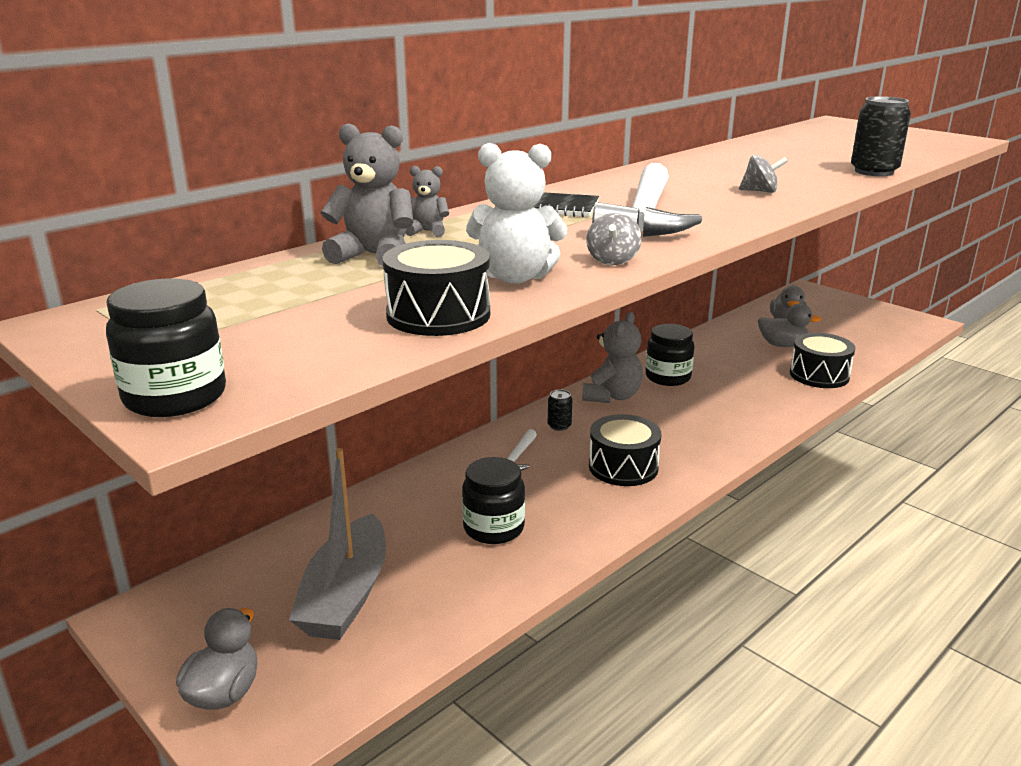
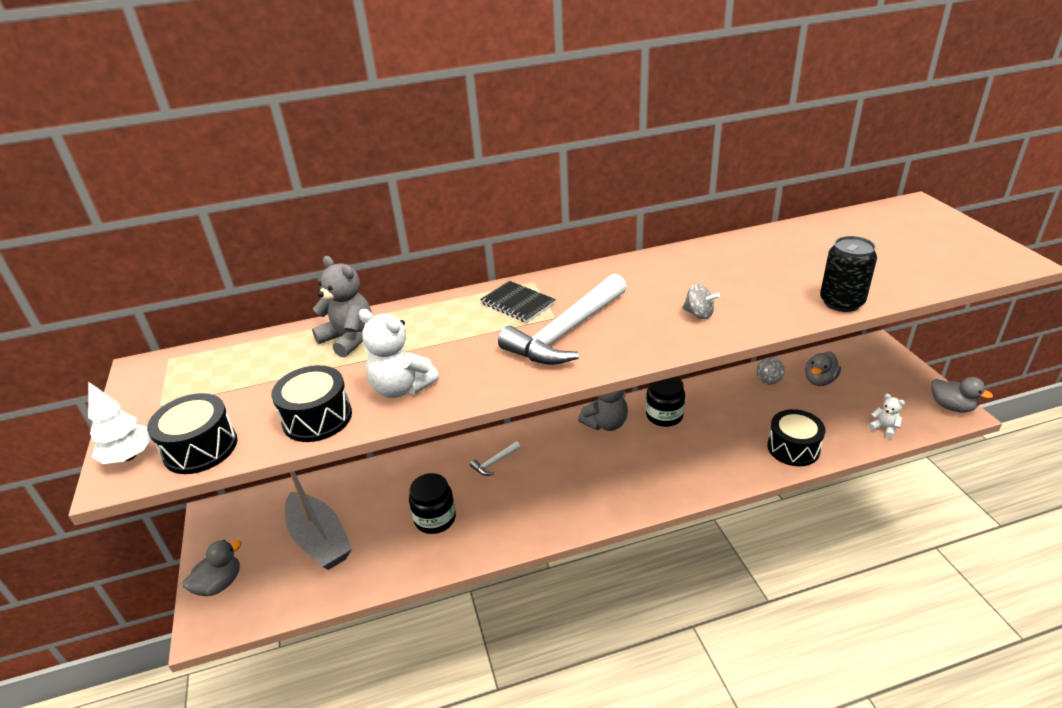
camera: 30 degrees right, 10 degrees up
(175, 397) = (129, 456): black jar -> white tree
(346, 595) = (319, 540): grey boat -> grey boat turned 75 degrees counterclockwise
(427, 231) = (406, 317): grey teddy bear -> none
(559, 426) = (546, 441): black can -> none
(612, 260) = (482, 384): grey spinning top -> grey spinning top (769, 379)
(623, 467) = (558, 494): black drum -> black drum (200, 448)
(782, 345) = (791, 405): grey duck -> grey duck (951, 407)
(879, 345) = (884, 428): none -> white teddy bear

